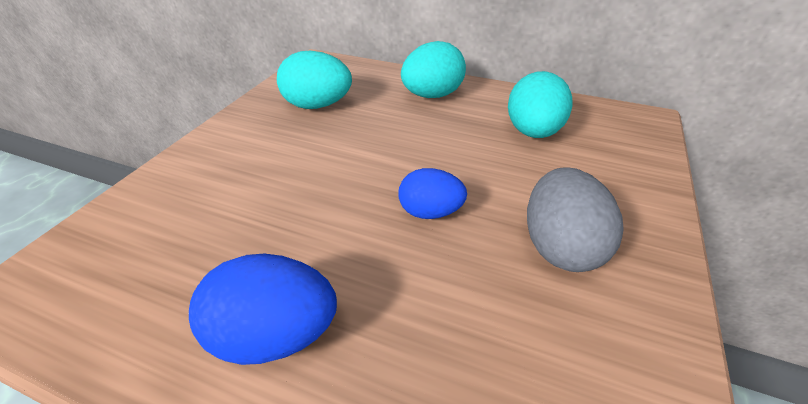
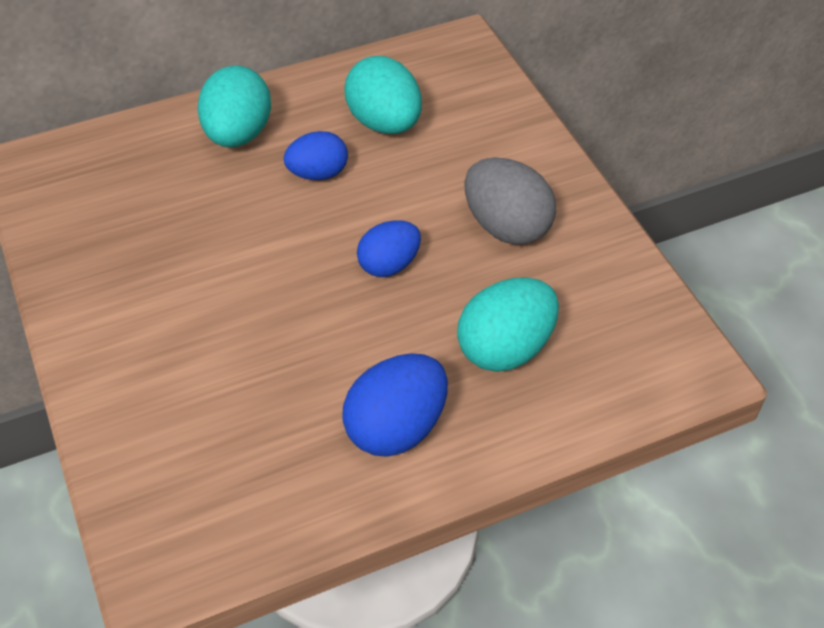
camera: 45 degrees left, 10 degrees up
(317, 105) = (131, 227): turquoise egg -> turquoise egg (505, 348)
(452, 135) = (318, 173): none -> blue egg

